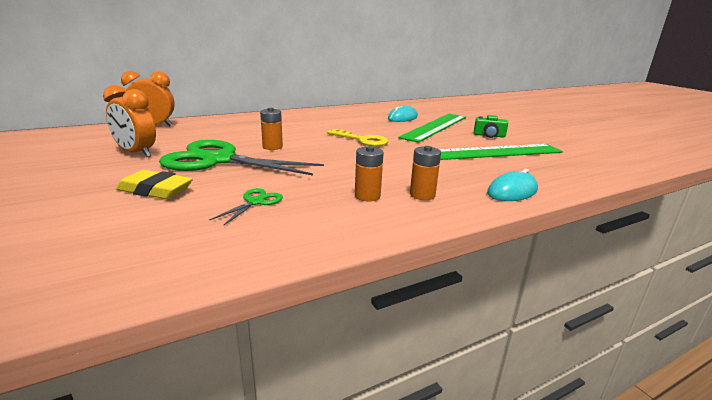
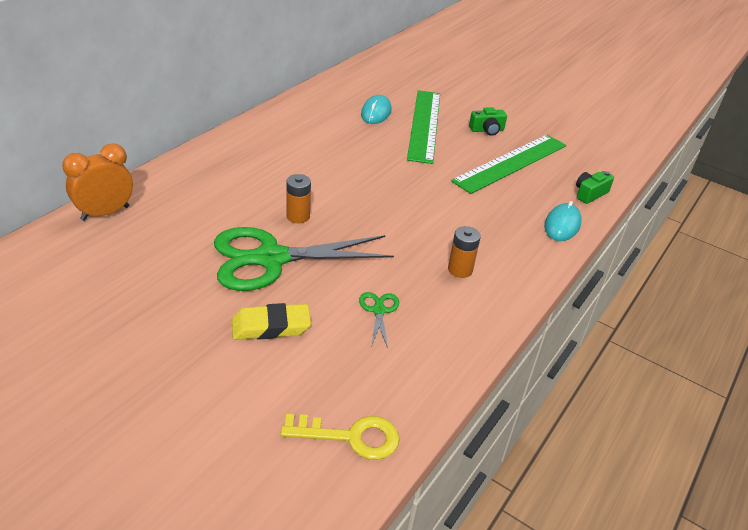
camera: 30 degrees left, 15 degrees up
(136, 153) = (165, 275): orange clock -> none
(362, 140) = (375, 175): yellow key -> yellow key (351, 437)
(422, 195) = (500, 253): orange battery -> none
(564, 180) = (590, 194): none -> green camera

